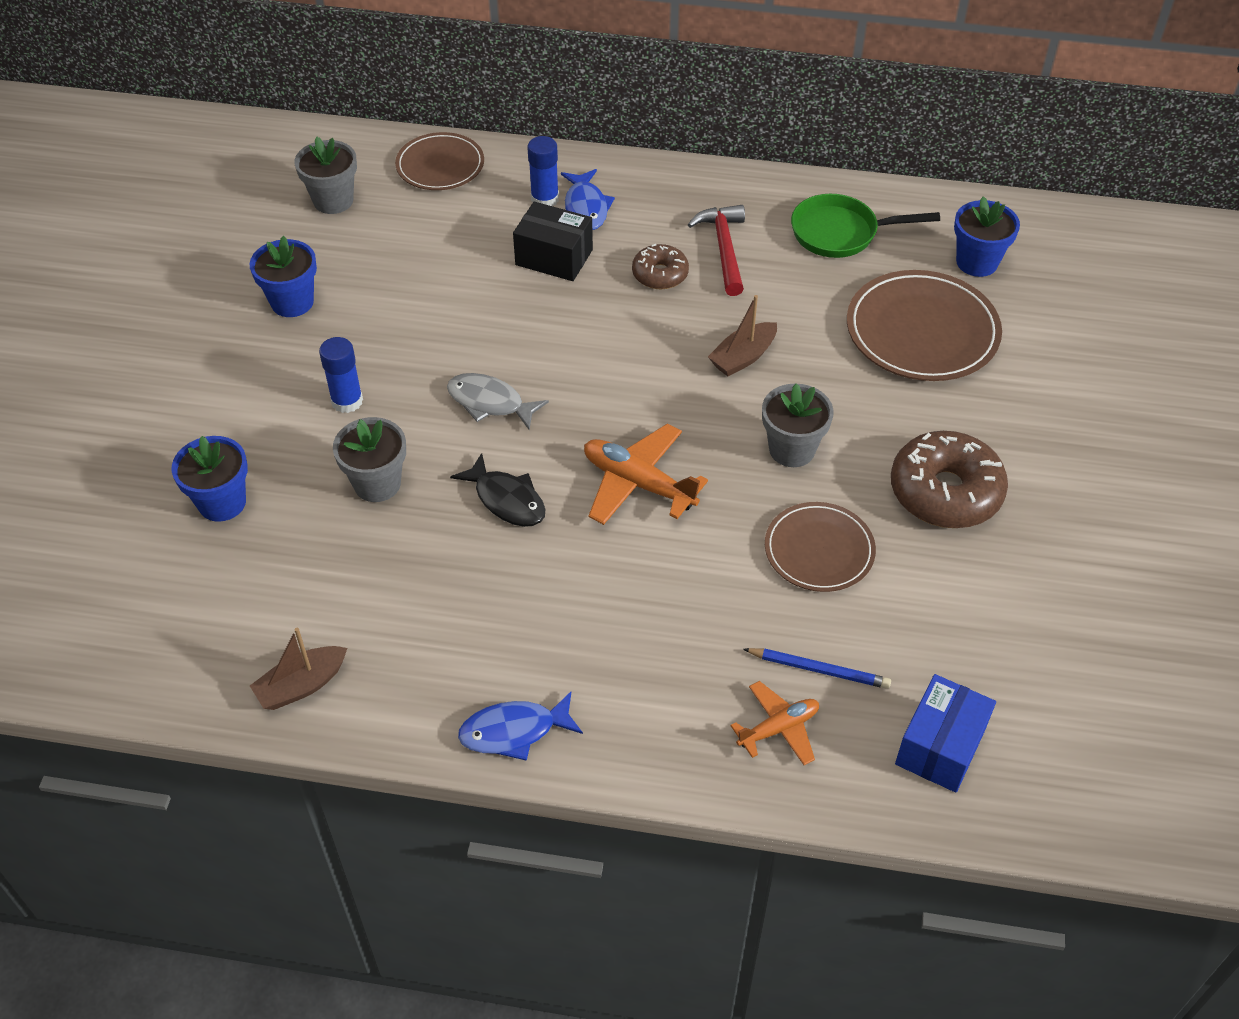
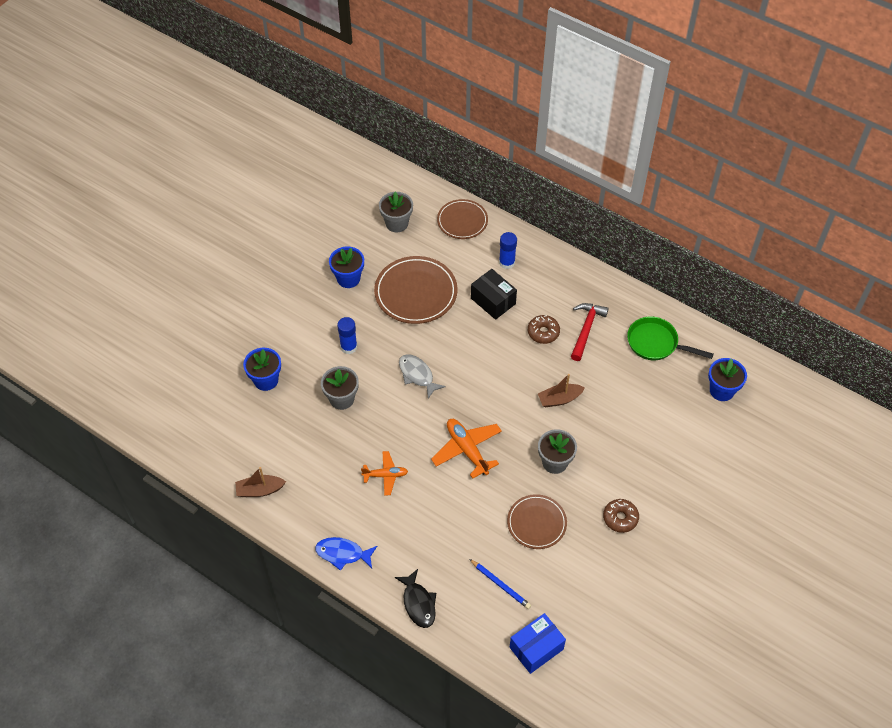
camera: 25 degrees right, 5 degrees up
(506, 500) = (398, 433): black fish -> black fish (418, 603)
(586, 208) = (526, 276): blue fish -> none
(778, 728) = (464, 605): orange plane -> orange plane (385, 475)
(922, 331) = (664, 421): brown plate -> brown plate (416, 292)
(945, 492) = (620, 518): brown donut -> brown donut, size x0.56

